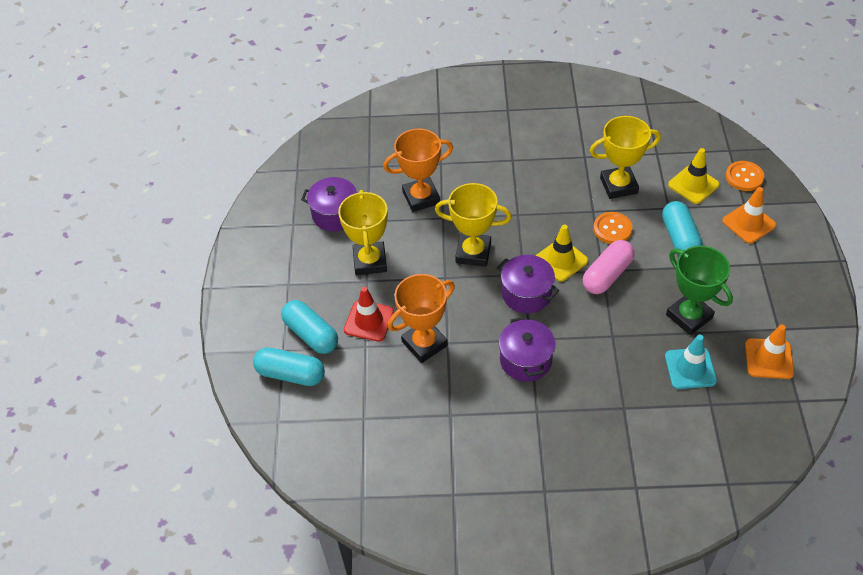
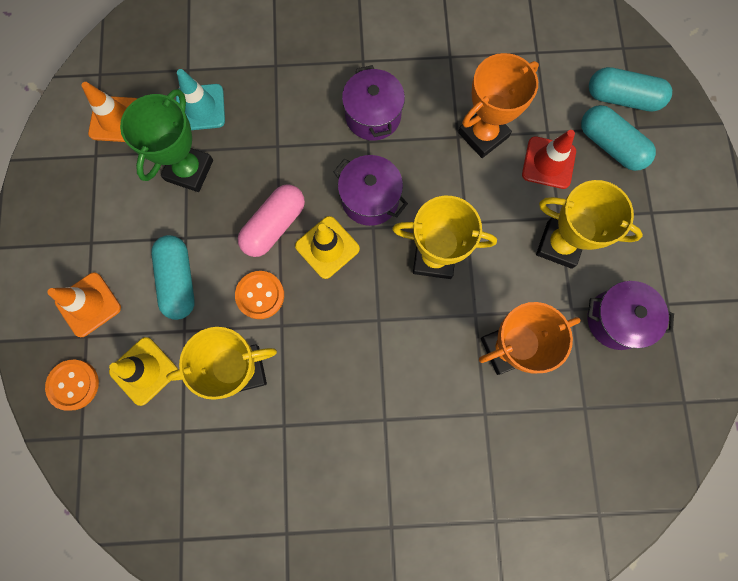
camera: 175 degrees right, 25 degrees up
(370, 261) = (559, 245): yellow trophy -> yellow trophy turned 60 degrees counterclockwise
(689, 316) = (189, 170): green trophy -> green trophy turned 60 degrees clockwise

